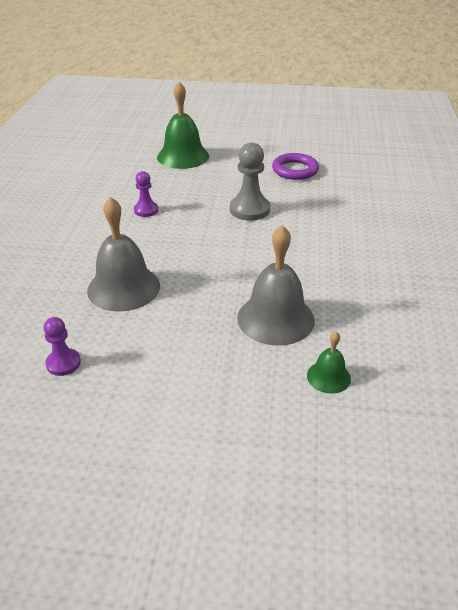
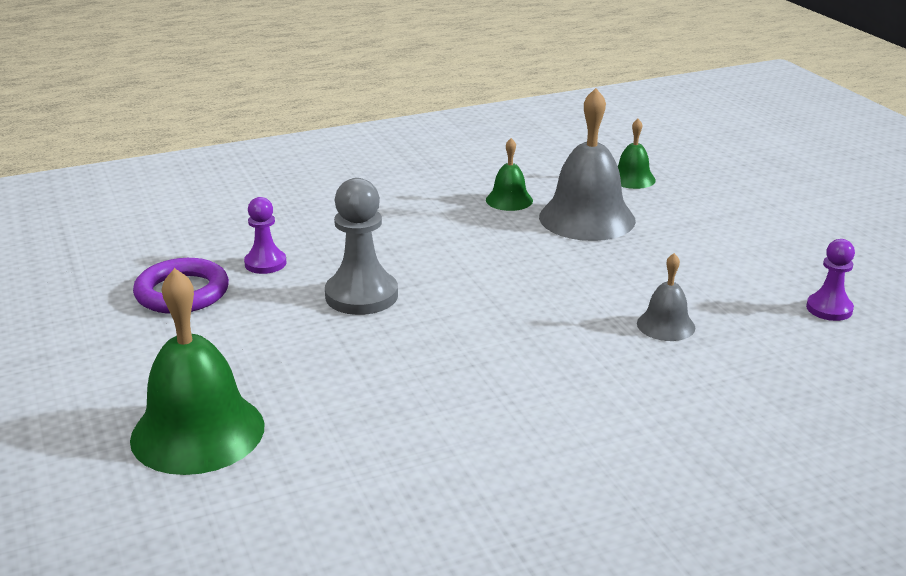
camera: 120 degrees left, 10 degrees down
(123, 287) = (666, 325): grey bell -> grey bell, size x0.51
(146, 210) = (457, 388): purple pawn -> purple pawn (265, 263)
(330, 296) = (509, 200): none -> green bell

